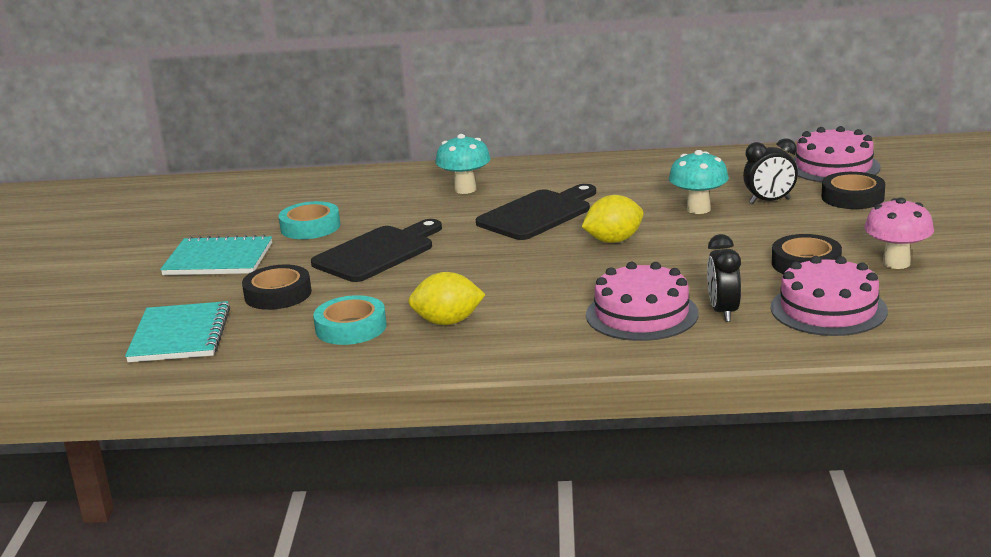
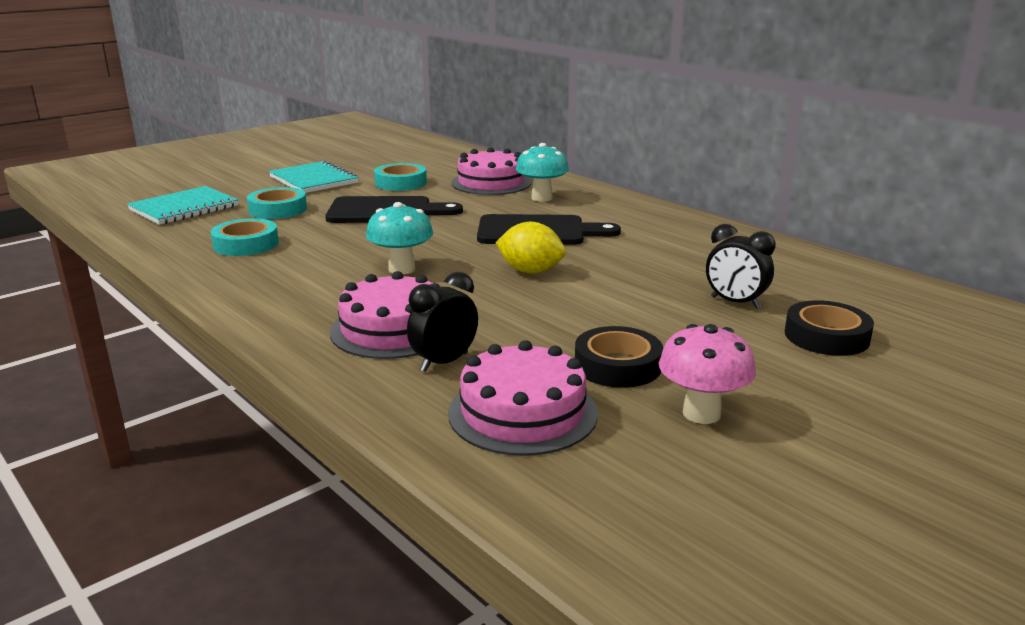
camera: 45 degrees right, 0 degrees up
(278, 294) = (278, 210): black tape -> turquoise tape
(448, 322) = (290, 268): yellow lemon -> none
(698, 209) = (657, 280): turquoise mushroom -> turquoise mushroom (401, 269)
(833, 167) = (882, 304): pink cake -> pink cake (491, 183)

